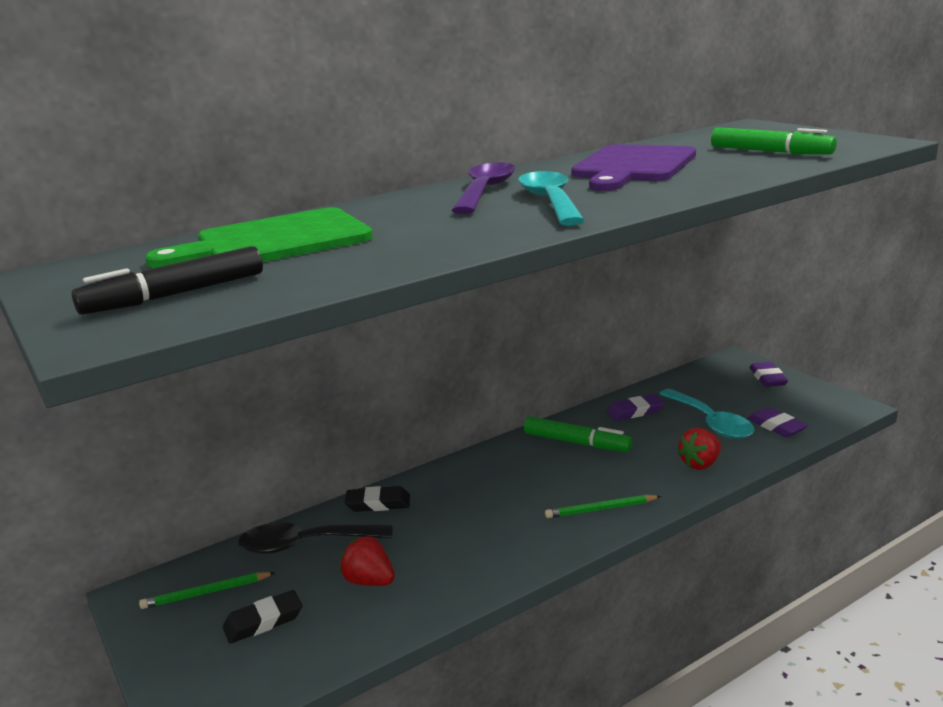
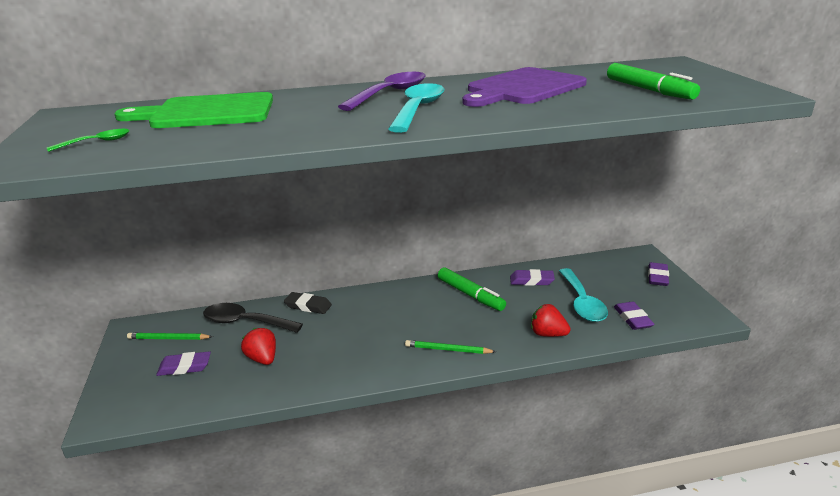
camera: 20 degrees right, 5 degrees up
(176, 295) = (96, 142): black marker -> green spoon
(263, 621) = (184, 367): black eraser -> purple eraser
(700, 464) = (548, 334): red strawberry -> red strawberry turned 45 degrees clockwise

